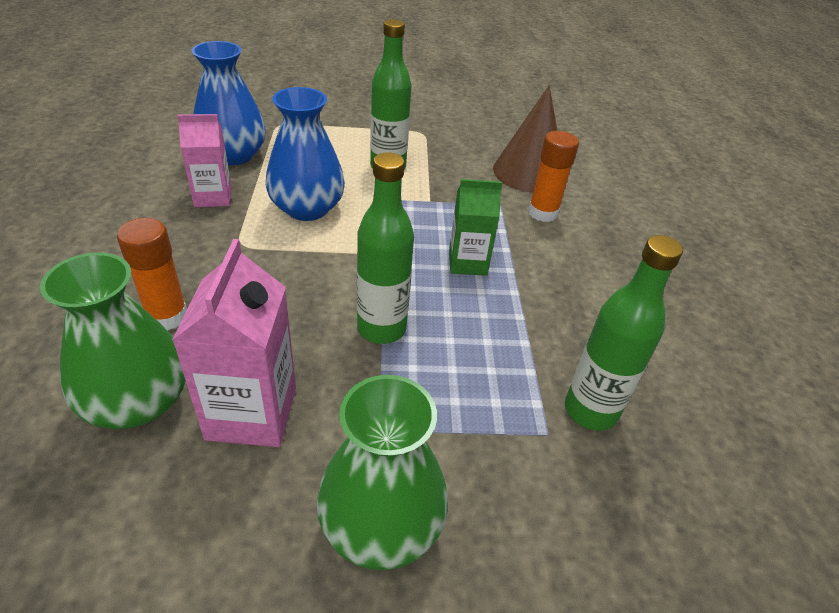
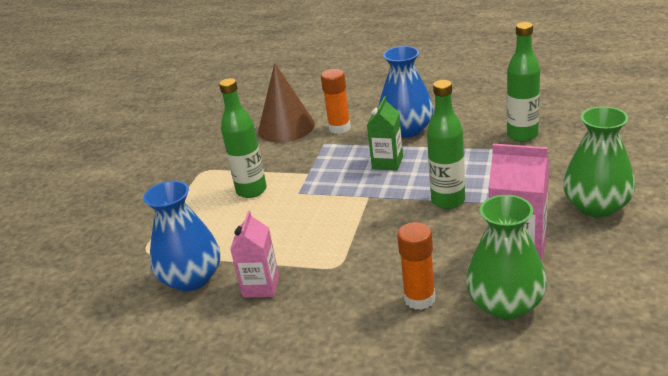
camera: 65 degrees left, 10 degrees down
(307, 208) = (297, 233): blue vase -> blue vase (407, 130)

